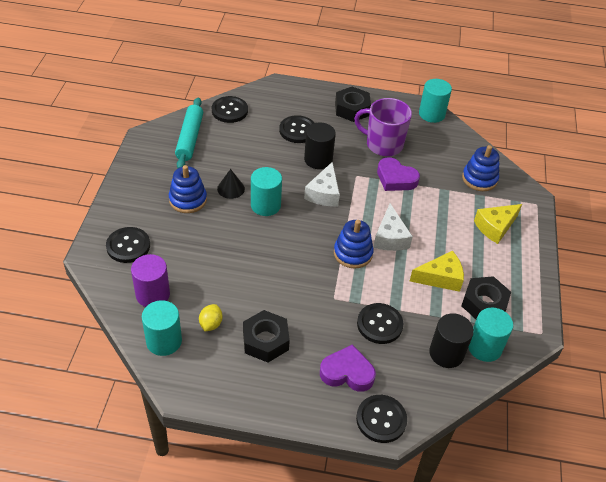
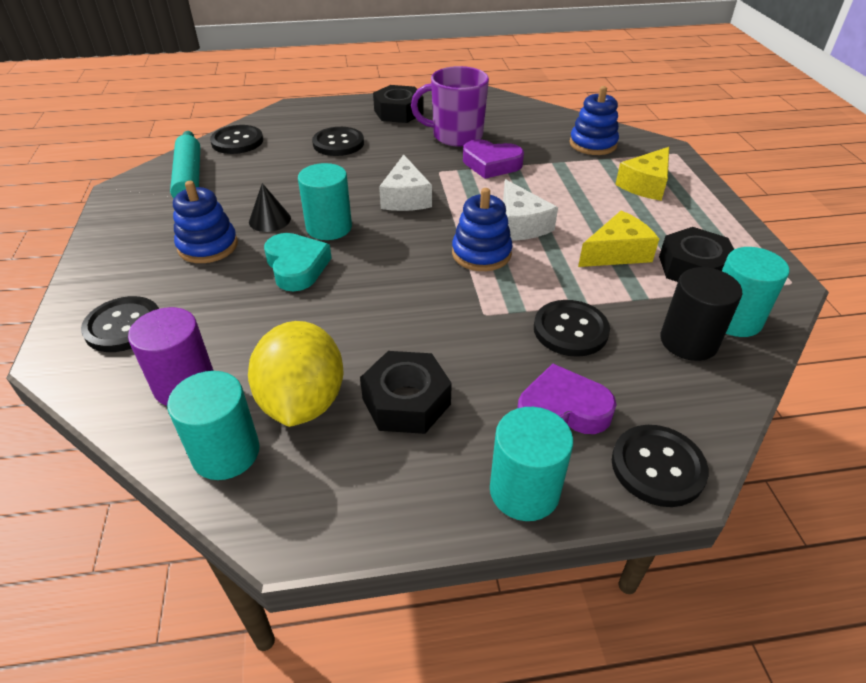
camera: 15 degrees left, 5 degrees down
(211, 324) = (302, 402): yellow lemon -> yellow lemon, size x2.16
(236, 231) = (296, 266): none -> turquoise heart
(318, 159) = (380, 165): black cylinder -> none
(431, 114) = (497, 99): turquoise cylinder -> turquoise cylinder (524, 491)

